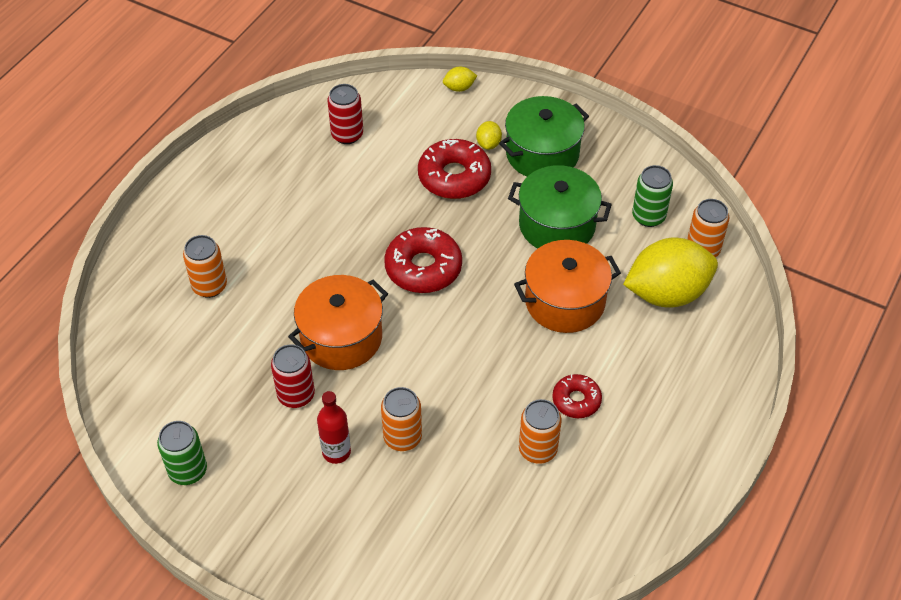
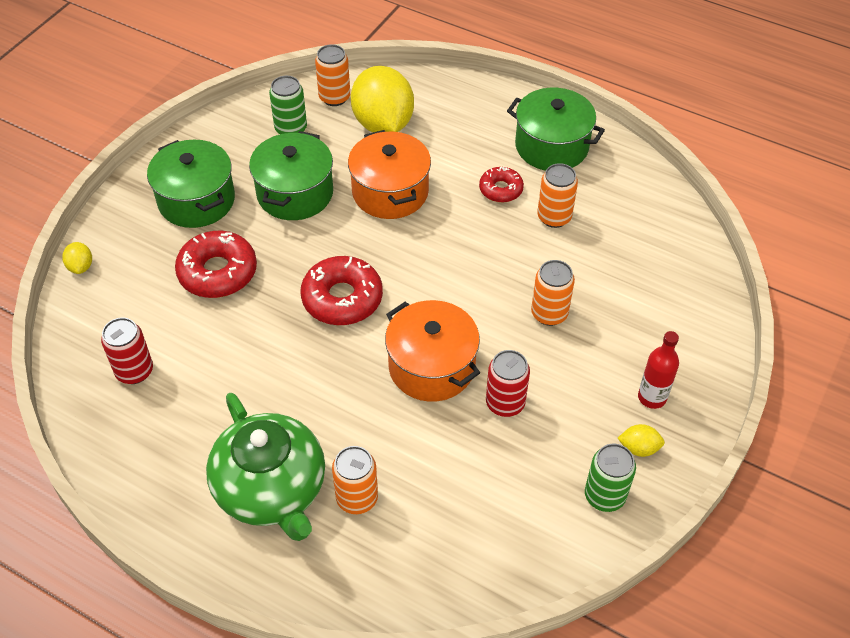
camera: 90 degrees left, 0 degrees up
(225, 230) = (272, 489): none -> green teapot
(336, 452) = (570, 366): red bottle -> red bottle (652, 397)
(488, 144) = (174, 243): yellow lemon -> yellow lemon (639, 448)
(651, 454) = (551, 146): none -> green pot

